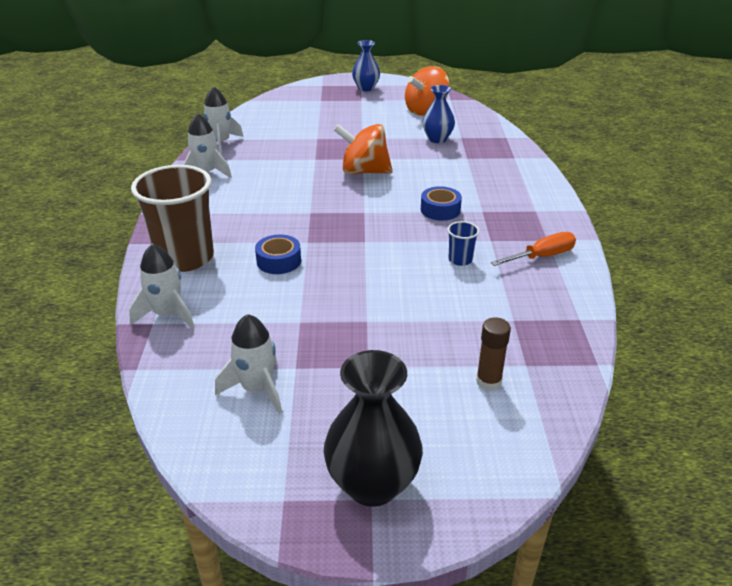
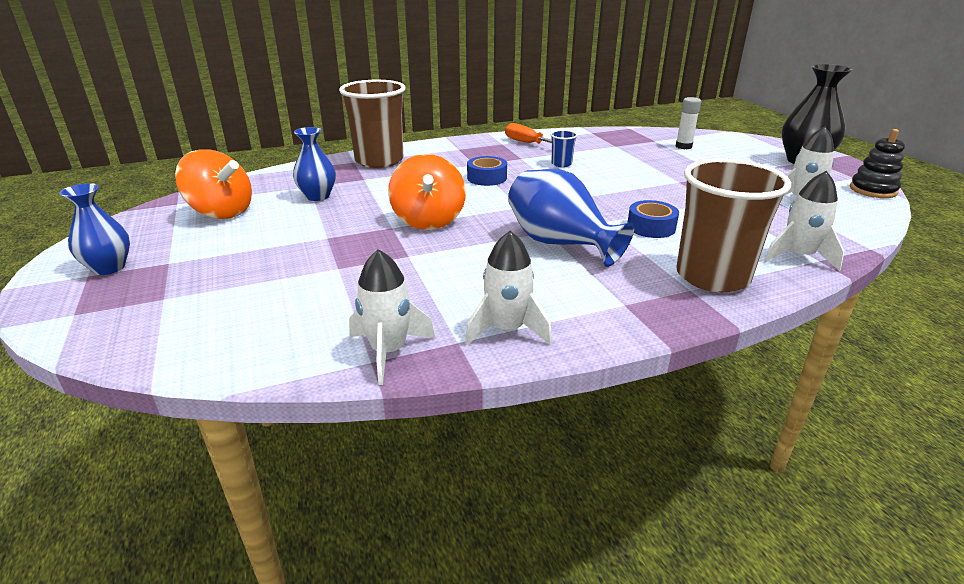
camera: 110 degrees left, 5 degrees down
(235, 484) = (873, 190): none -> black stacking toy
(286, 212) = (560, 244): none -> blue vase
(488, 382) = (683, 146): brown glue stick -> white glue stick
(512, 168) = (379, 160): none -> brown cup

